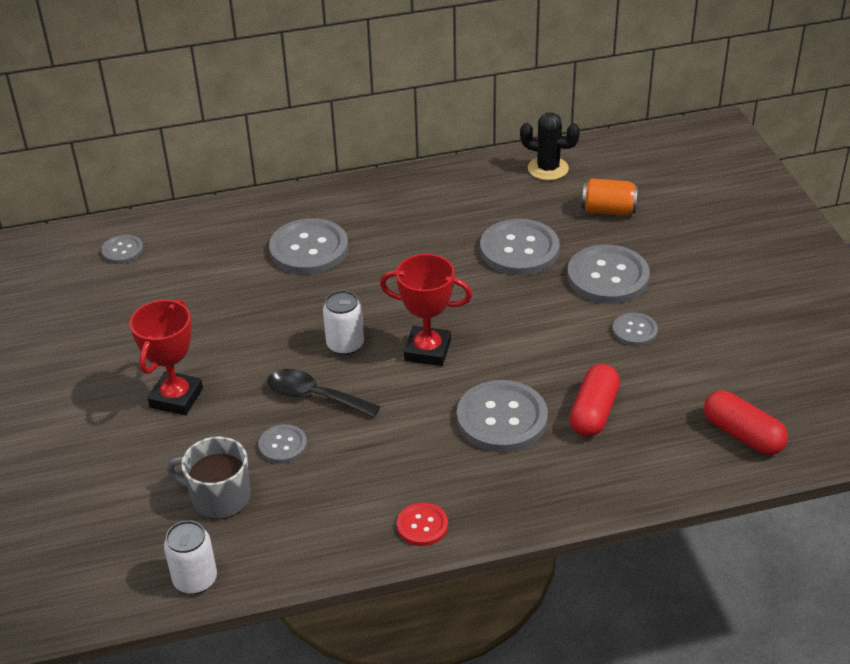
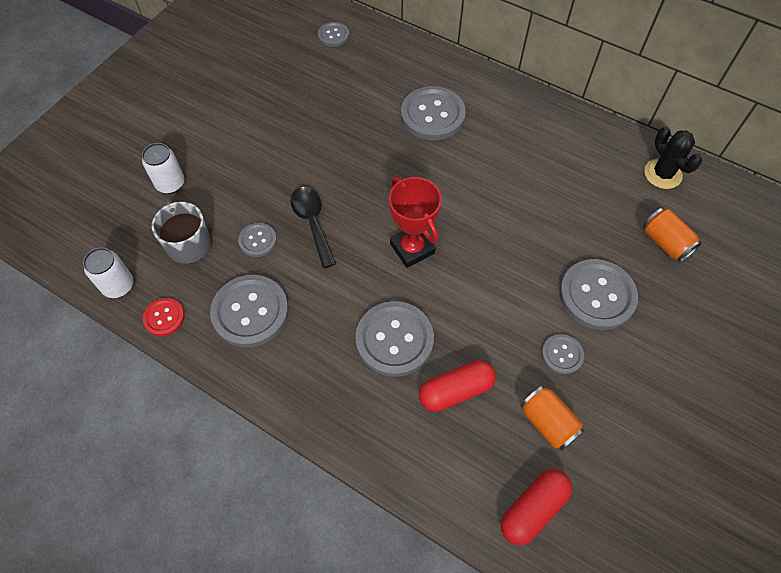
camera: 45 degrees right, 20 degrees up
(176, 398) = (245, 158): red trophy -> none
(345, 345) = (371, 202): white can -> white can (170, 183)
(422, 525) = (260, 369): red button -> red button (164, 317)
(519, 250) = (562, 223): grey button -> grey button (250, 312)
(682, 378) = (548, 423): none -> orange can
(742, 435) = (533, 509): red capsule -> red capsule turned 45 degrees clockwise

